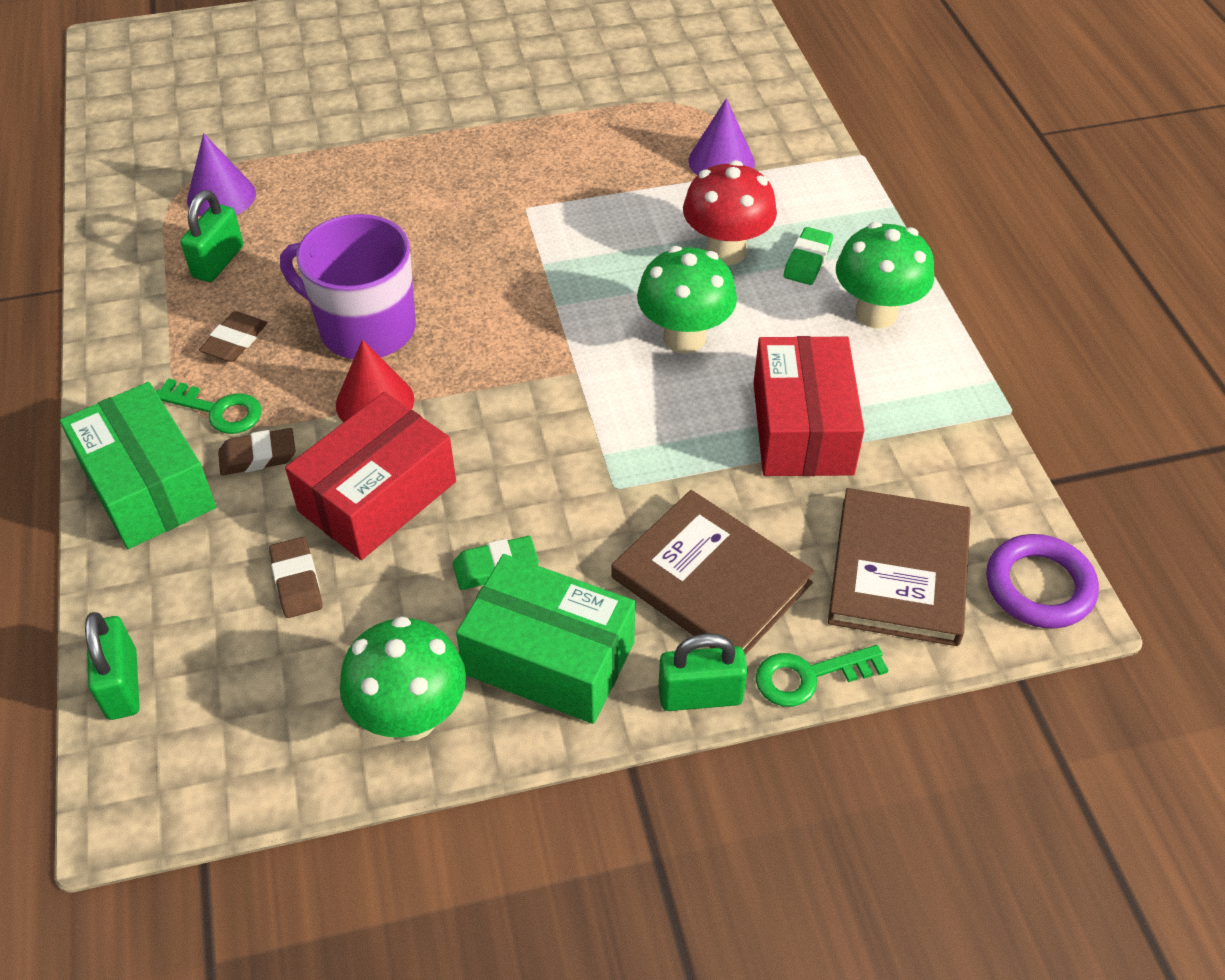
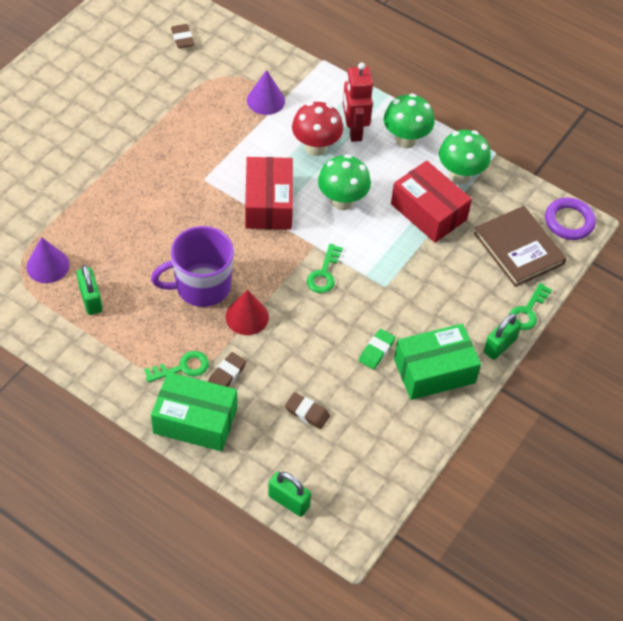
camera: 45 degrees left, 5 degrees up
(235, 341) = (149, 332): brown eraser -> brown eraser (182, 38)
(377, 496) = (297, 356): red box -> red box (268, 203)
(411, 717) = (410, 429): green mushroom -> green mushroom (460, 175)
(545, 414) = (324, 274): none -> green key
(711, 580) = (459, 299): brown book -> none
(807, 260) = (354, 130): green eraser -> red robot

